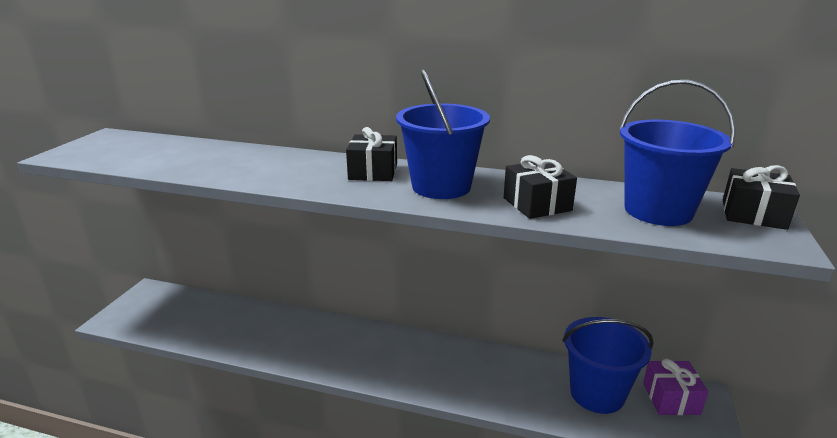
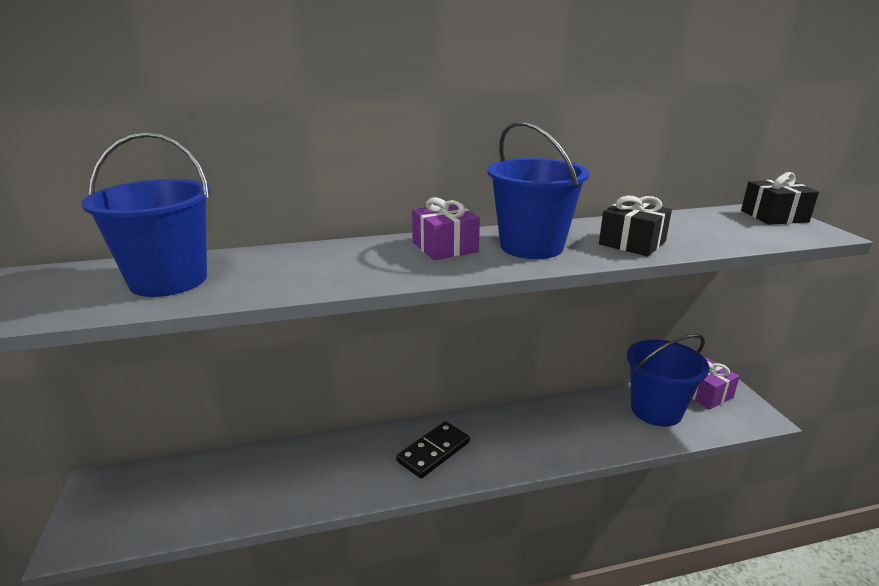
camera: 30 degrees left, 0 degrees up
(363, 351) = (434, 452): none -> black domino
(373, 172) = (444, 247): black gift -> purple gift
(658, 211) = (718, 228): blue bucket -> blue bucket (169, 280)

